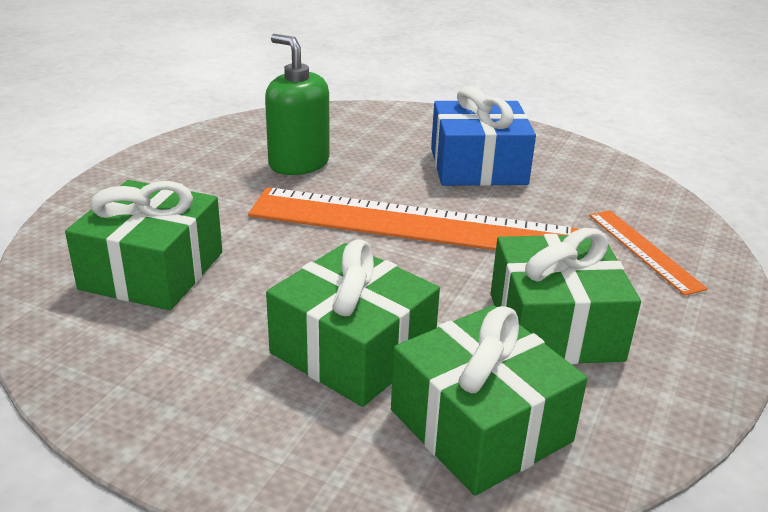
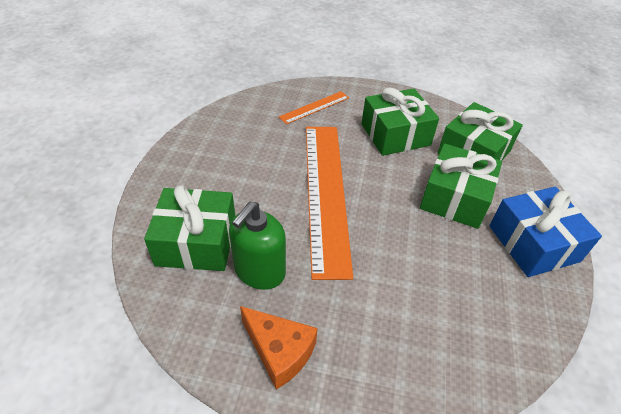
camera: 105 degrees left, 15 degrees up
(152, 270) = (443, 312): green gift -> green gift (196, 242)
(192, 162) = (279, 351): none -> orange cheese
(478, 166) = (236, 171): blue gift -> blue gift (533, 243)

